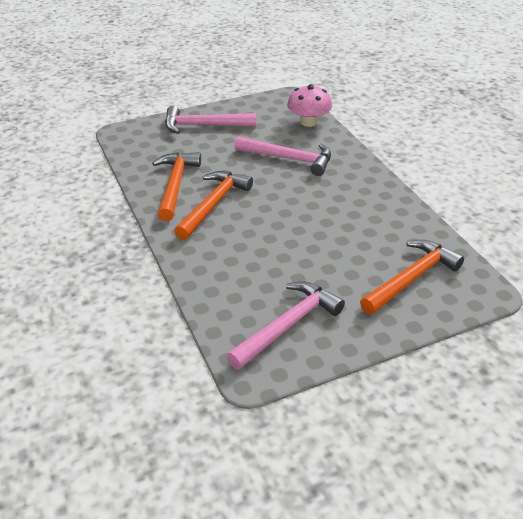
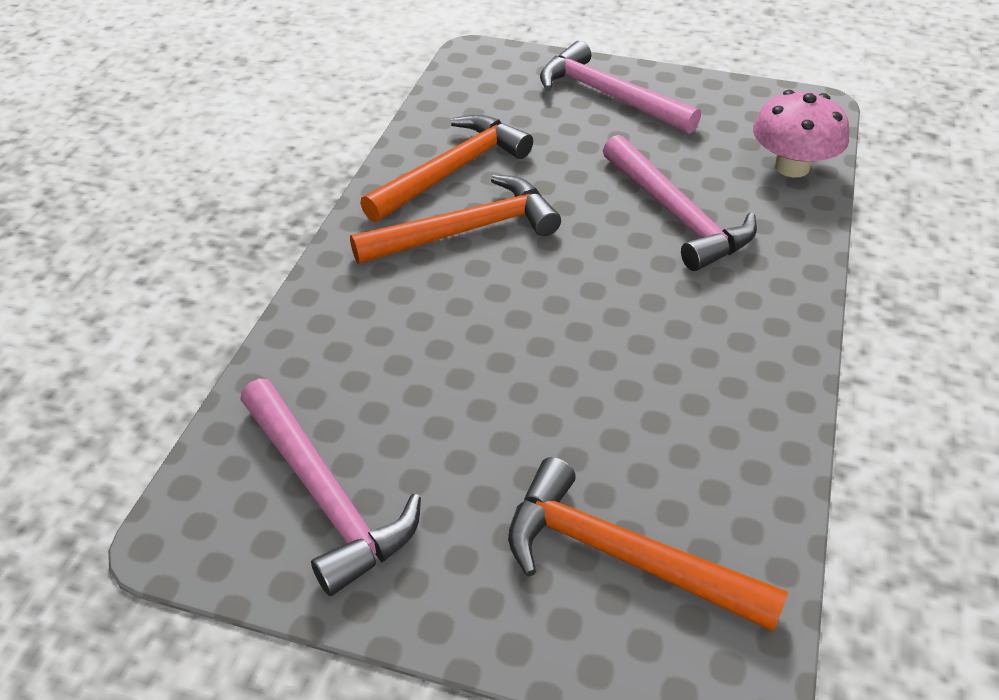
camera: 40 degrees right, 5 degrees up
(288, 325) = (325, 496): pink hammer -> pink hammer turned 60 degrees clockwise
(412, 278) = (622, 556): orange hammer -> orange hammer turned 150 degrees counterclockwise

